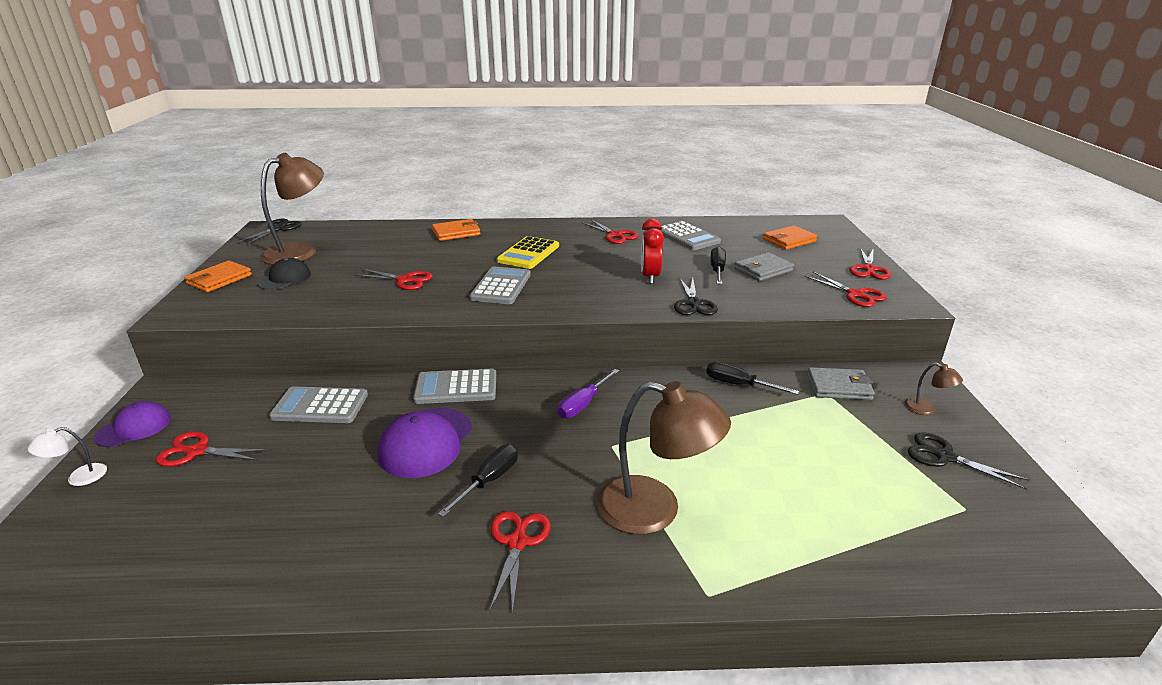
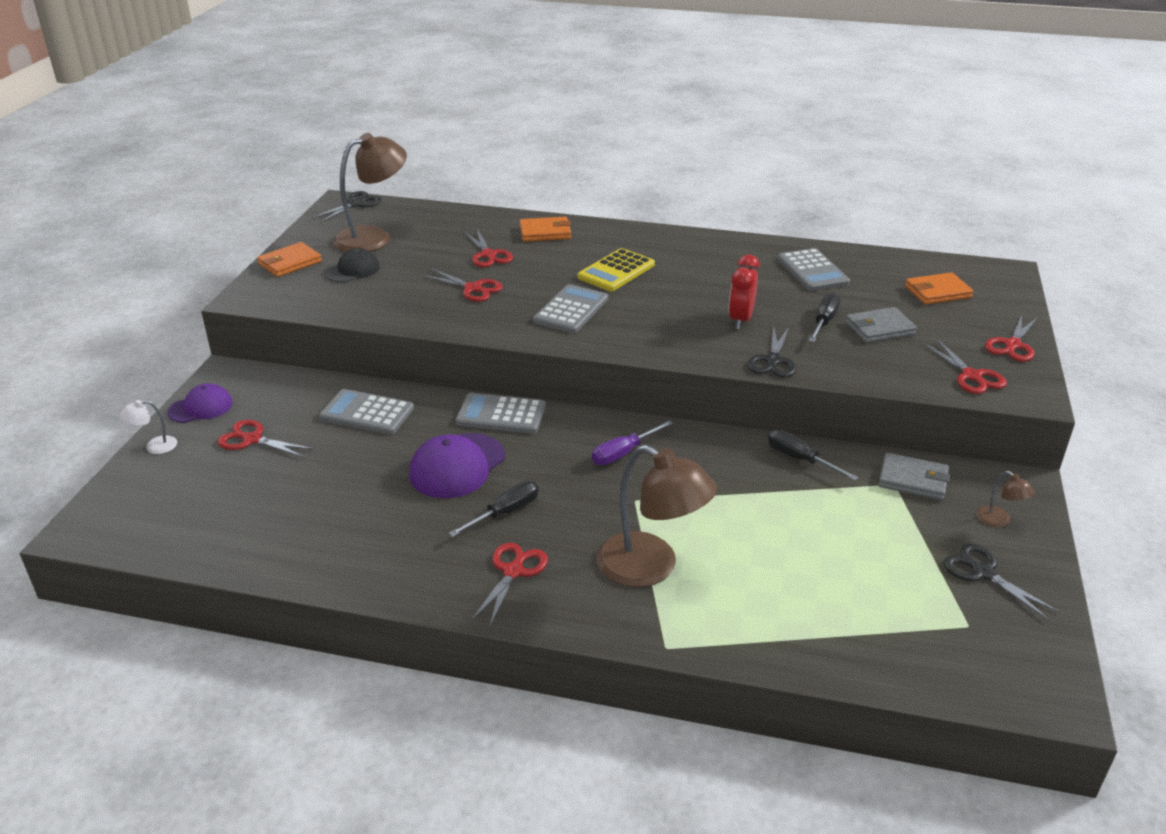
camera: 15 degrees right, 5 degrees up
(615, 235) = (726, 258): red scissors -> red scissors (488, 255)

